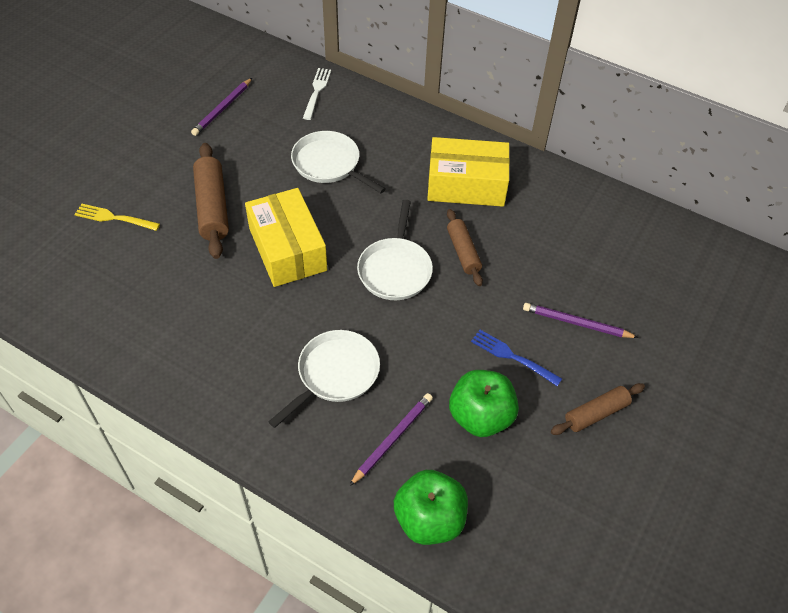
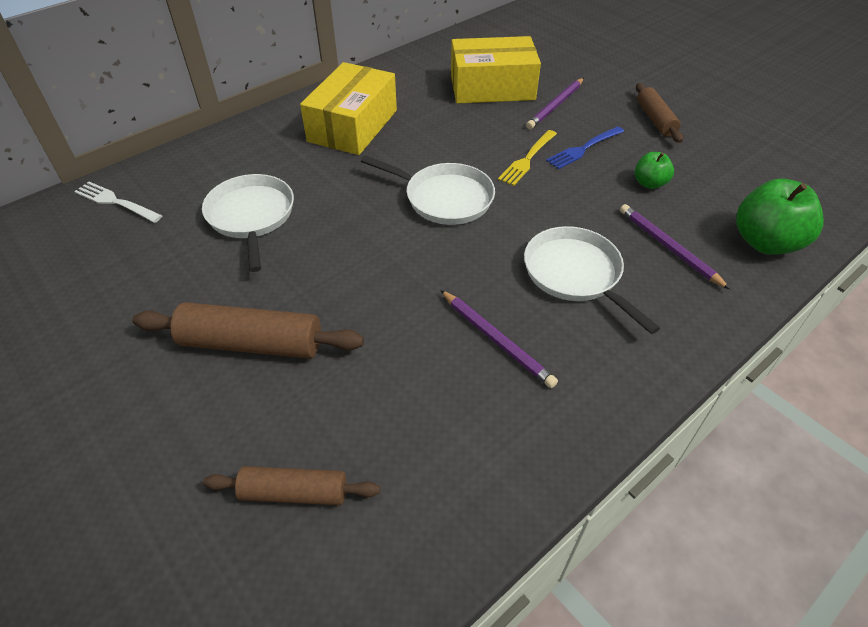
camera: 70 degrees left, 5 degrees down
(114, 218) = (193, 477): yellow fork -> yellow fork (527, 159)
(222, 108) = (62, 299): purple pencil -> purple pencil (496, 340)
(287, 249) = (370, 279): yellow box -> yellow box (492, 87)
(329, 164) = (251, 216): white pan -> white pan turned 105 degrees clockwise
(463, 252) = (442, 148): brown rolling pin -> brown rolling pin (294, 492)
(480, 417) = (649, 183): green apple -> green apple, size x0.54

